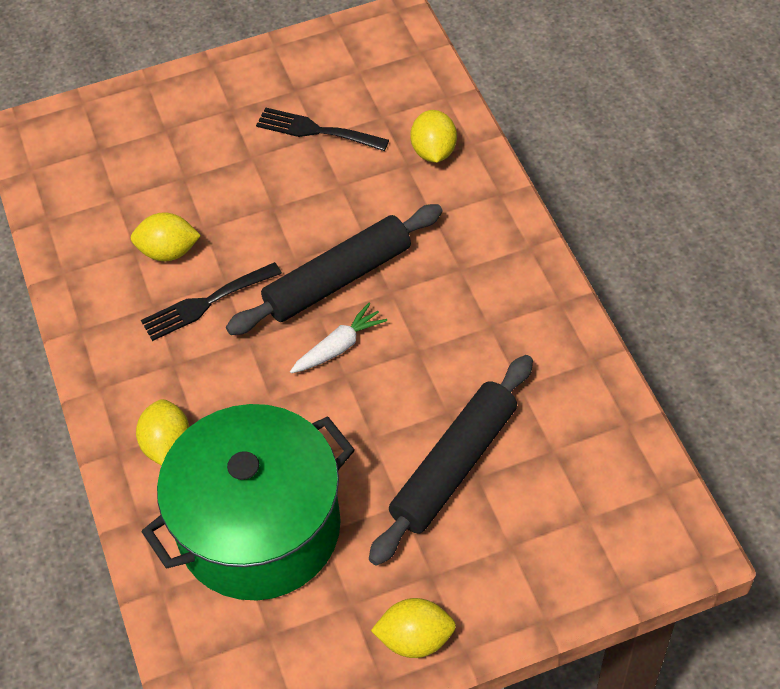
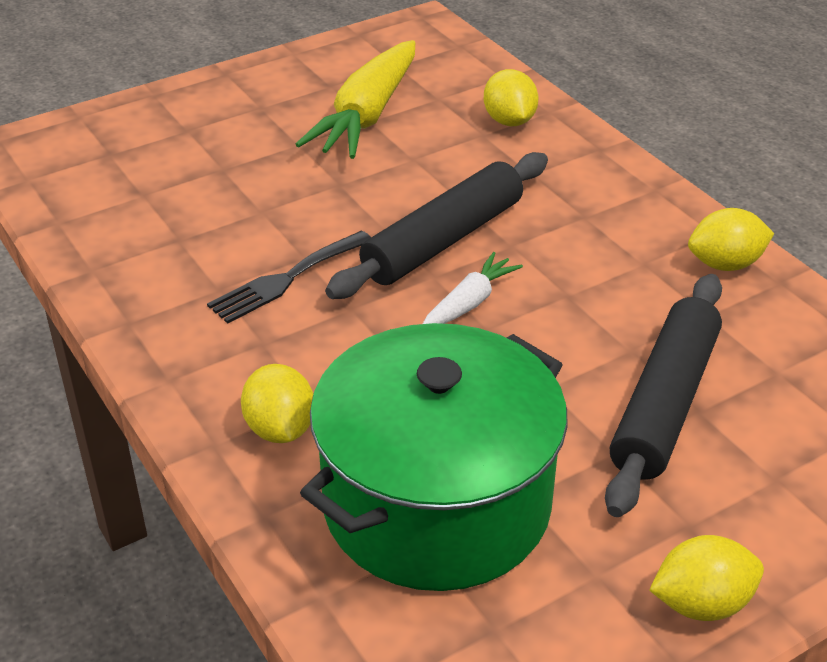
camera: 15 degrees left, 15 degrees down
(168, 252) = (223, 236): yellow lemon -> yellow lemon (725, 264)
(316, 130) = (367, 116): black fork -> yellow carrot

